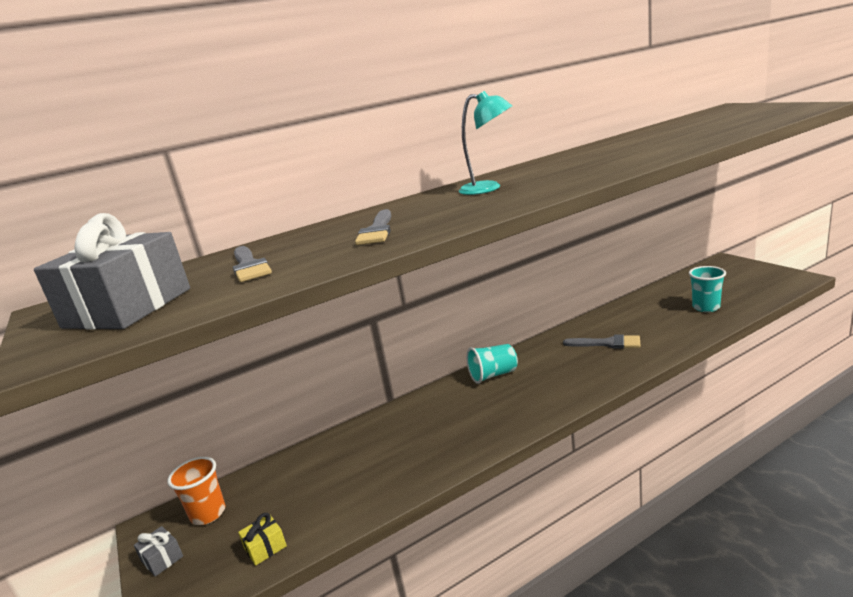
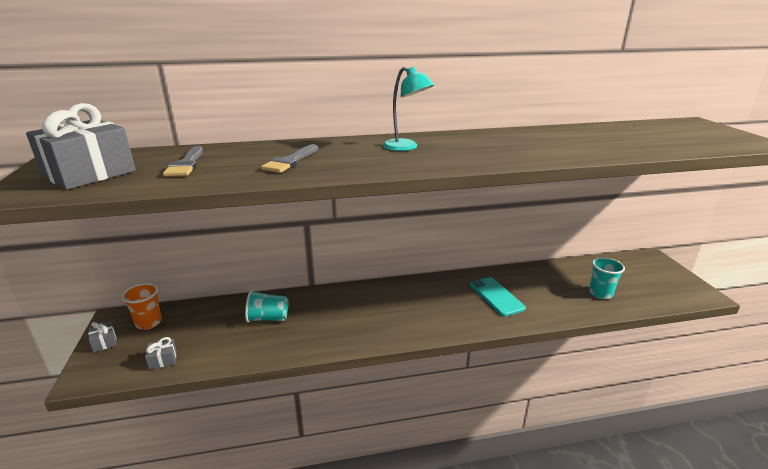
camera: 15 degrees right, 5 degrees up
(265, 547) = (163, 360): yellow gift -> grey gift
(493, 375) = (393, 291): turquoise cup -> turquoise cup (268, 318)
(607, 343) = (496, 296): grey brush -> turquoise phone

